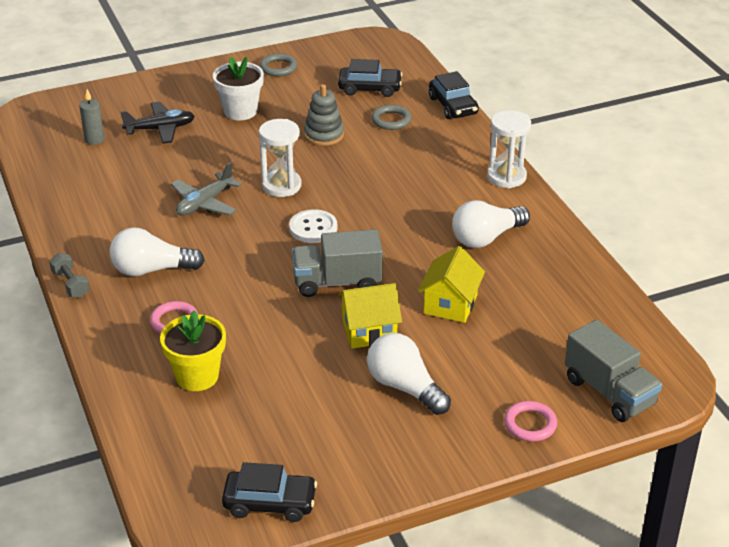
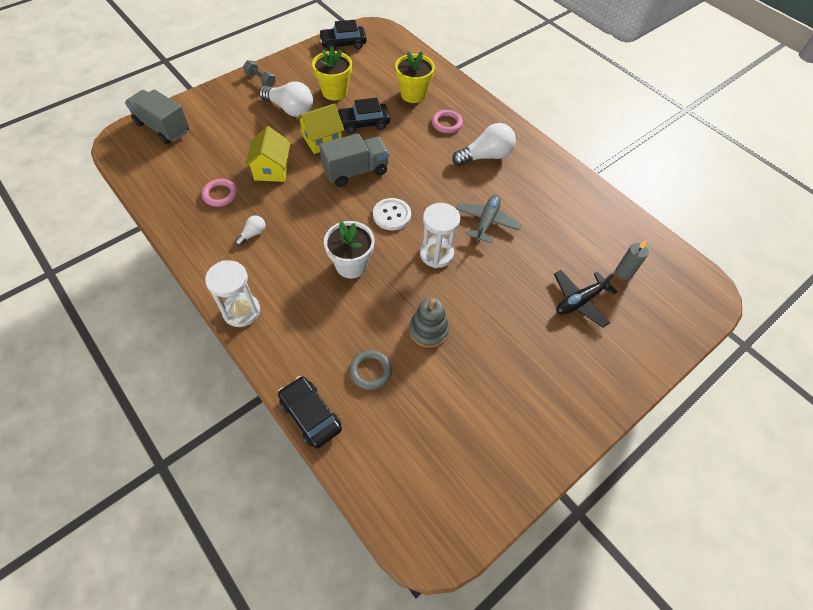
camera: 160 degrees right, 20 degrees up
(70, 284) = (528, 136): grey dumbbell -> grey dumbbell (260, 80)
(240, 111) = (524, 347): white flower pot -> white flower pot (351, 265)
(278, 68) = (527, 439): grey ring -> none
(323, 404) = (334, 92): none -> yellow flower pot
(370, 88) = (411, 425): black car -> black car (363, 123)
(486, 238) = (253, 234): white light bulb -> white light bulb, size x0.50
(530, 424) = (212, 101): pink ring -> pink ring (220, 194)

